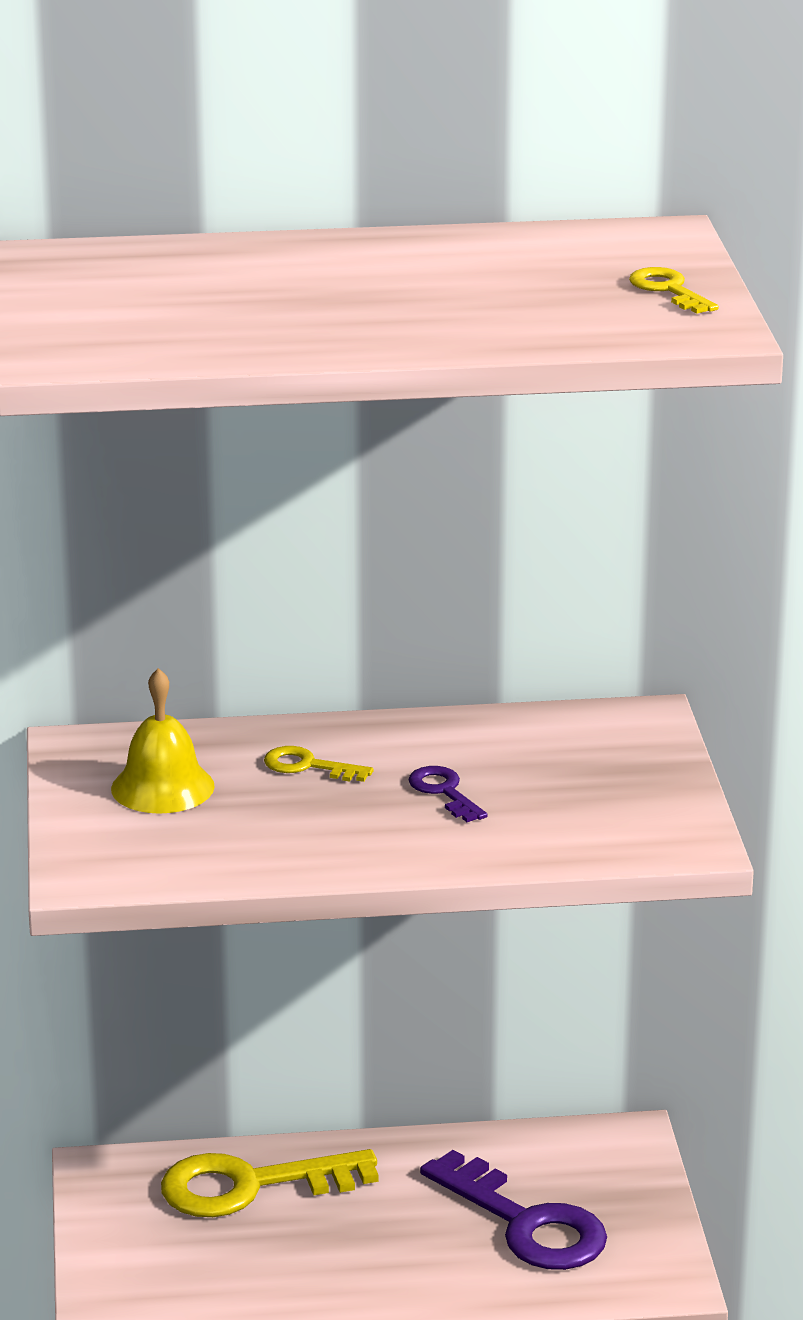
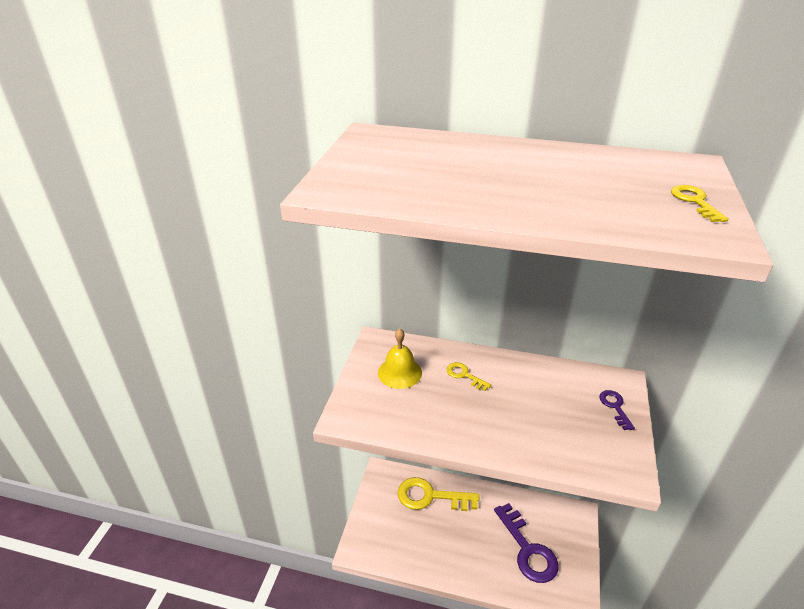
camera: 20 degrees right, 10 degrees up
(444, 792) = (519, 406): purple key -> purple key (615, 407)

